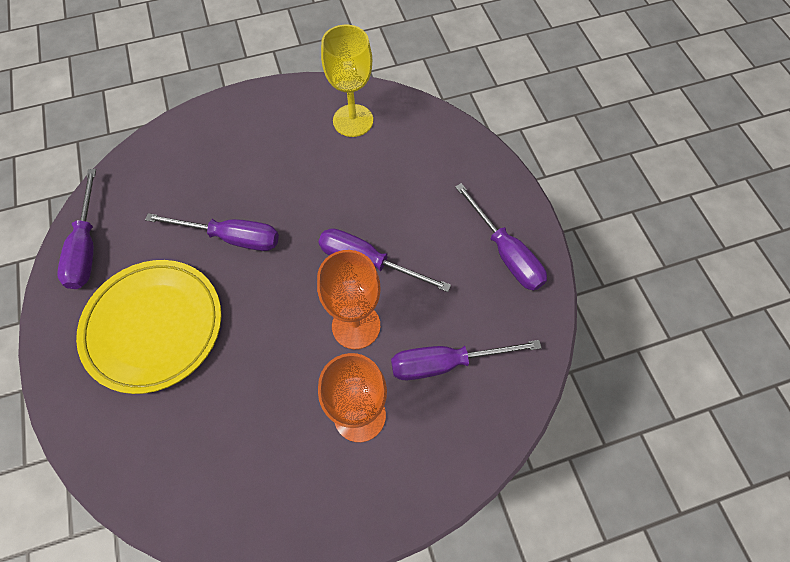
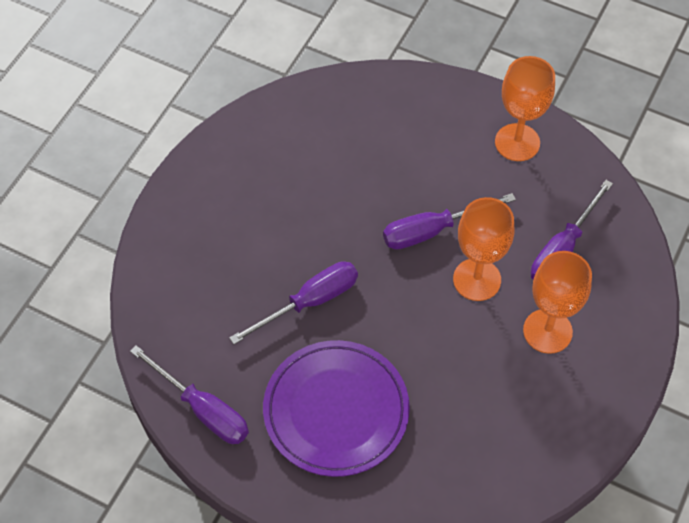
camera: 45 degrees left, 5 degrees down
(154, 327) = (336, 411): yellow plate -> purple plate
(353, 120) = (289, 136): yellow goblet -> none
(505, 253) = (517, 142): purple screwdriver -> orange goblet

